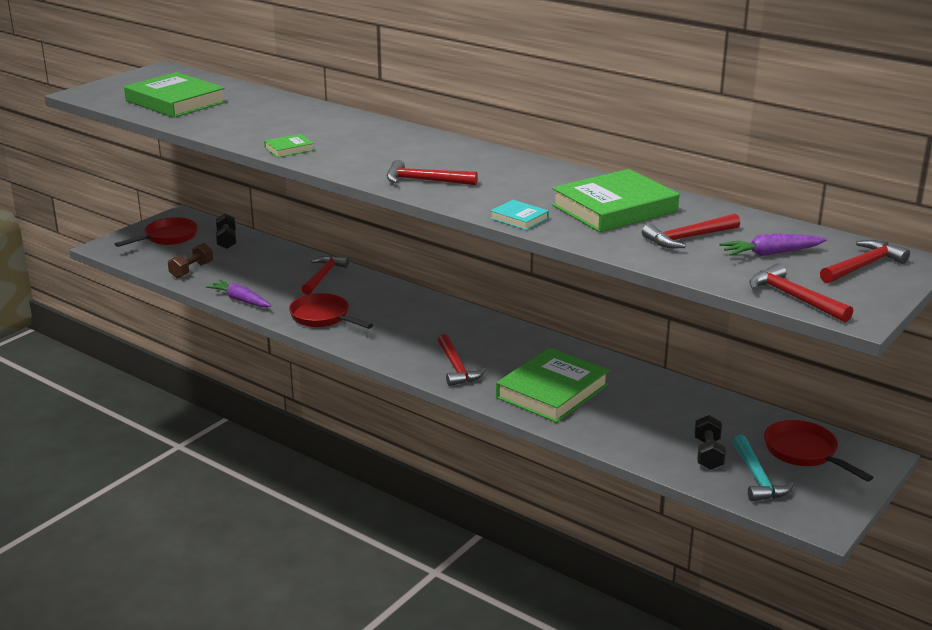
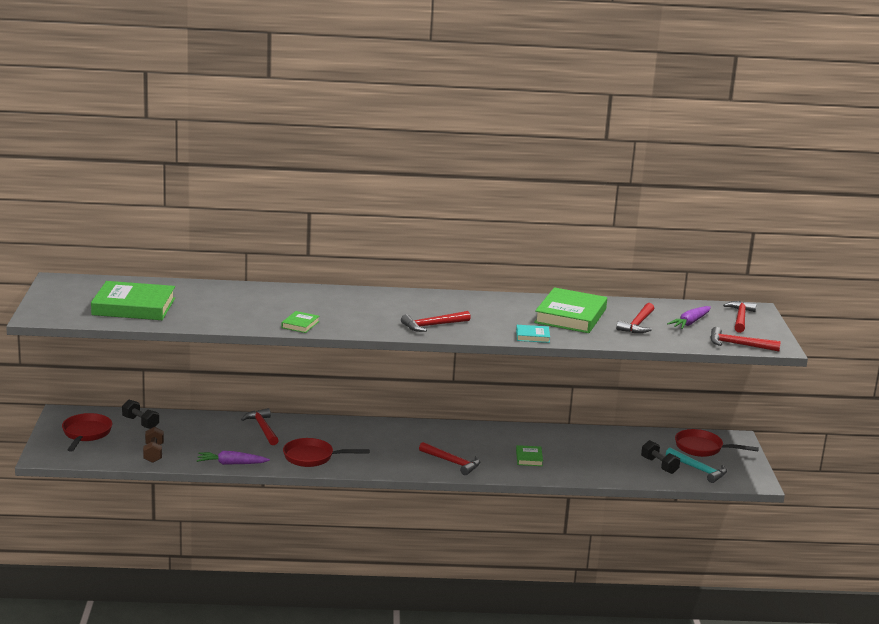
camera: 40 degrees left, 5 degrees down
(552, 391) = (529, 458): green book -> green book, size x0.46

